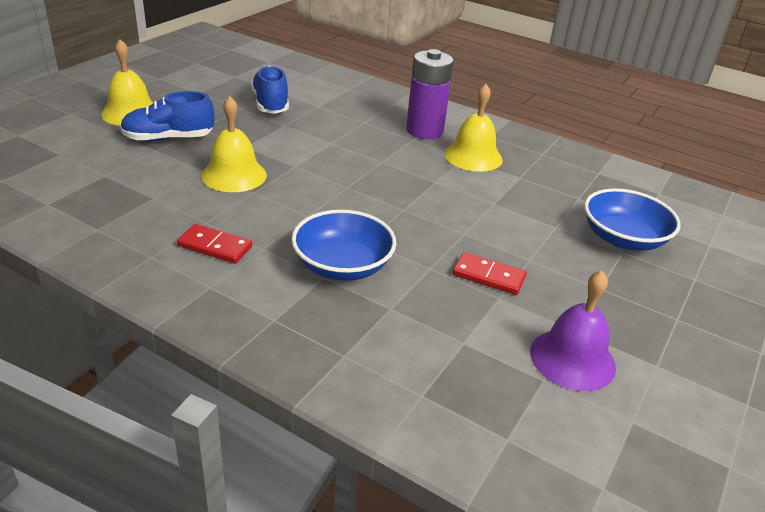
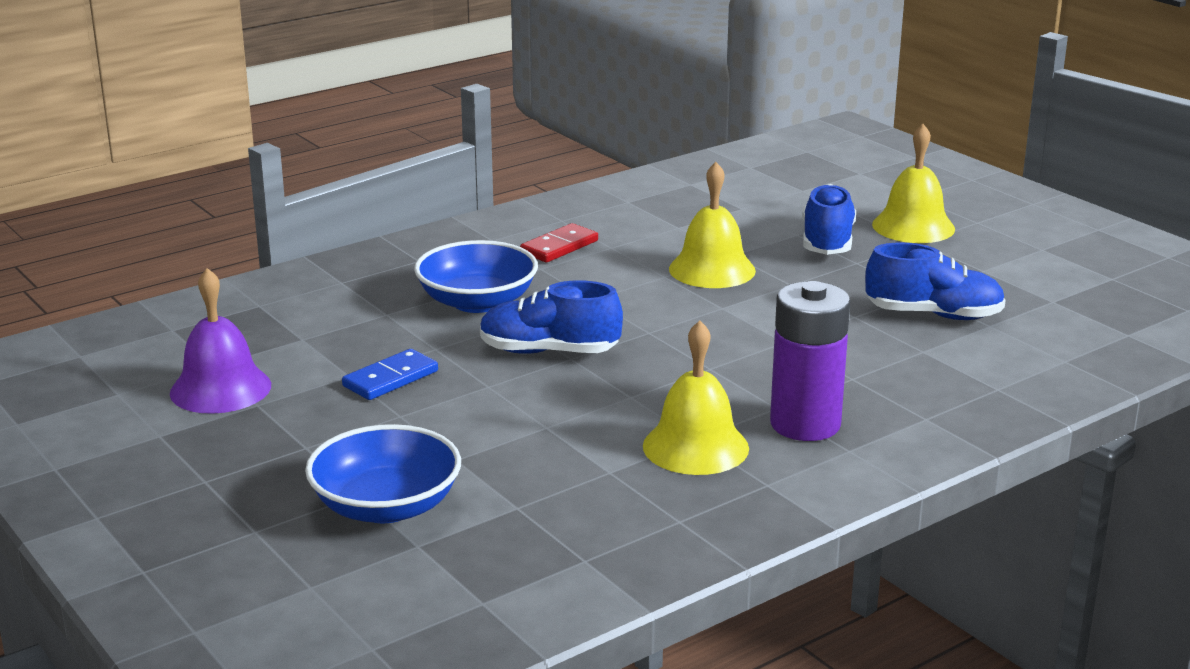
camera: 115 degrees right, 10 degrees down
(401, 219) = (549, 352): none -> blue shoe
(488, 276) = (390, 379): red domino -> blue domino

